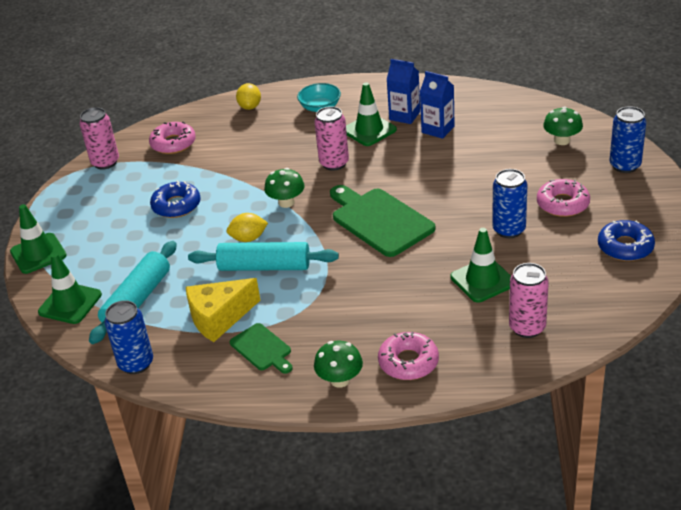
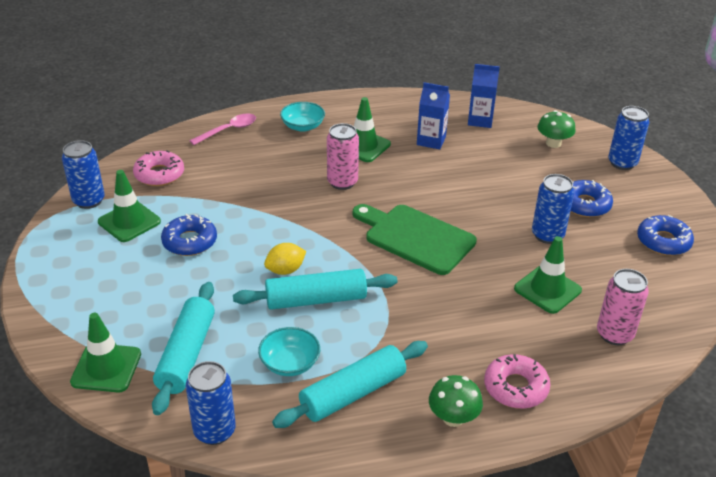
camera: 20 degrees left, 0 degrees up
(38, 253) = (45, 312): green traffic cone -> green traffic cone (129, 222)
(105, 162) = (89, 201): pink can -> blue can
(219, 317) = (290, 363): yellow cheese -> turquoise bowl
(250, 107) = (228, 130): yellow lemon -> pink spoon
(262, 349) = (353, 393): green cutting board -> turquoise rolling pin
(286, 202) = (310, 227): green mushroom -> none
(404, 116) = (392, 129): blue carton -> blue carton (480, 120)
(562, 204) = (585, 204): pink donut -> blue donut

